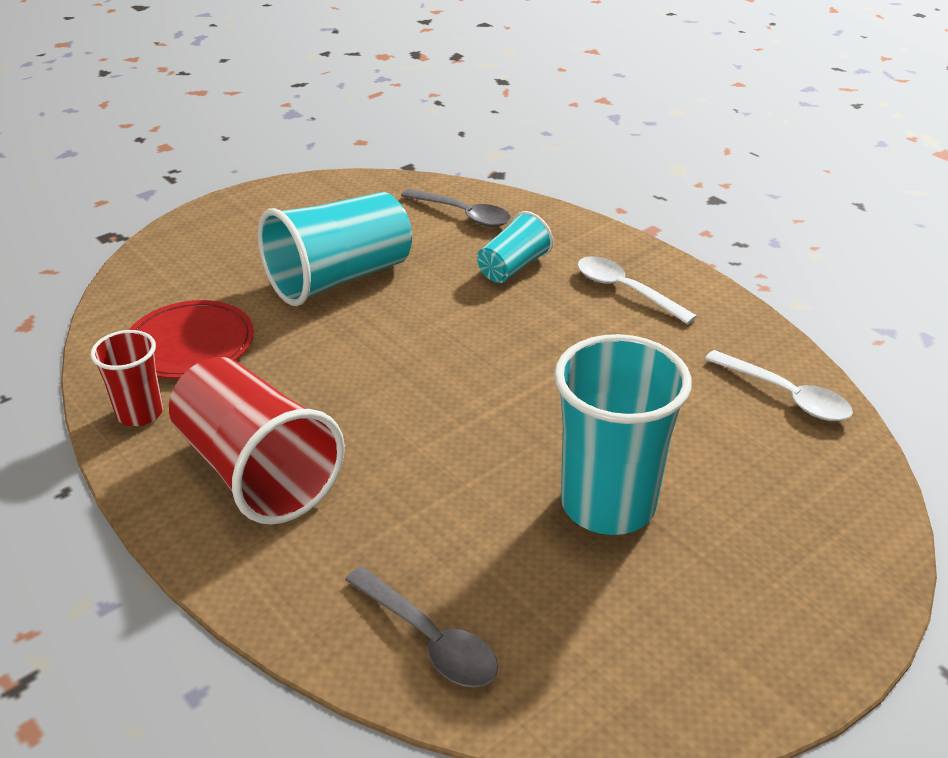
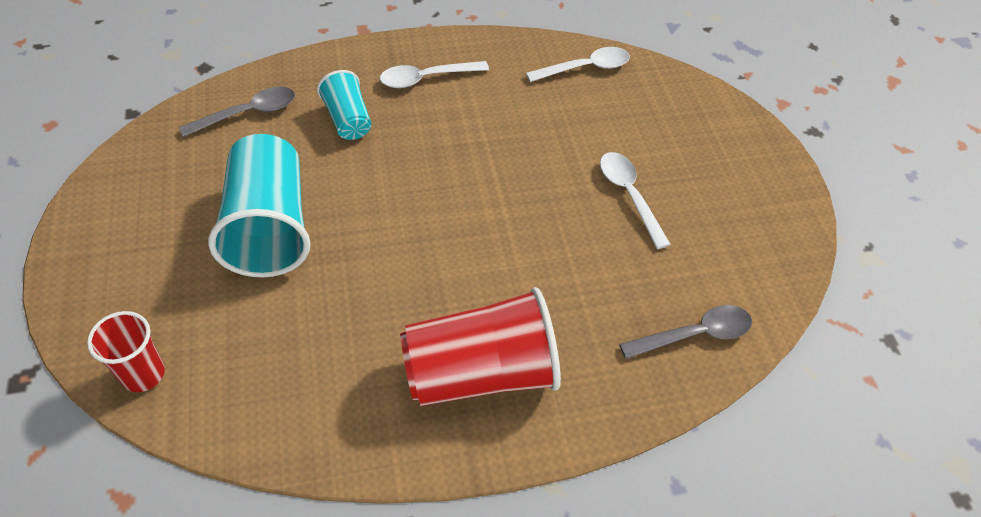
camera: 65 degrees left, 15 degrees up
(140, 413) = (350, 433): red cup -> red cup (143, 374)
(190, 344) = (278, 366): red plate -> none
(608, 504) = (629, 195): turquoise cup -> white spoon

